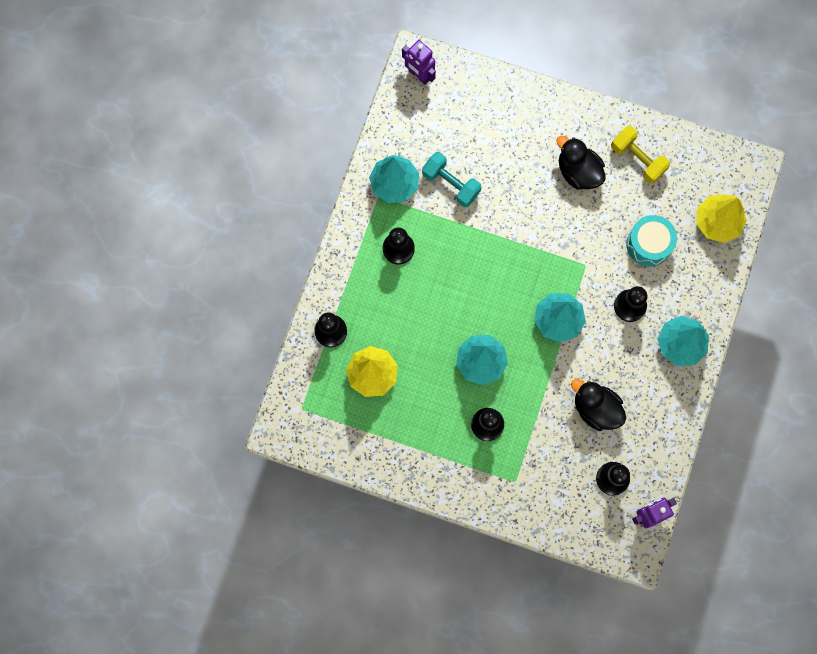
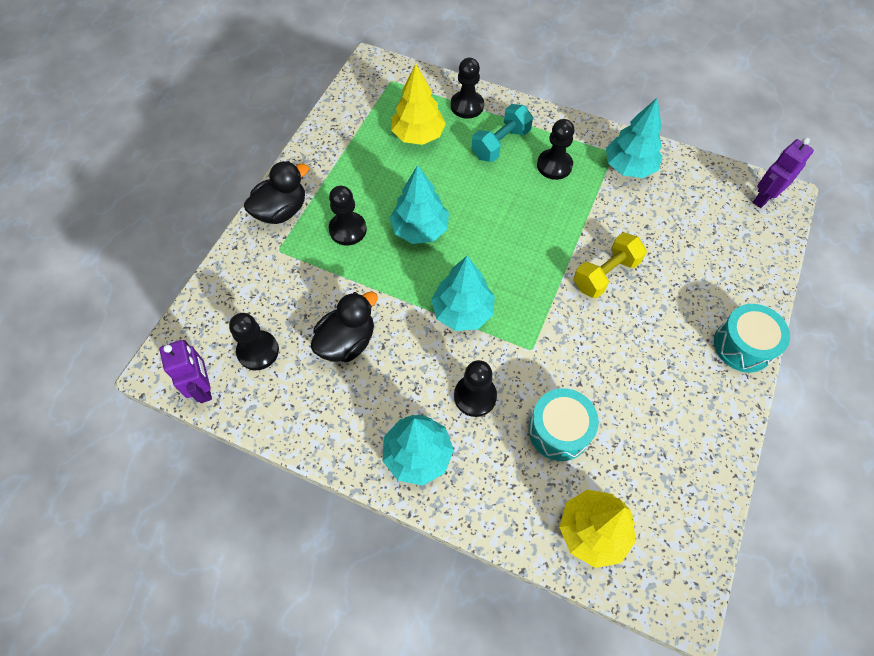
camera: 95 degrees right, 15 degrees down
(451, 184) = (632, 218): turquoise dumbbell -> turquoise dumbbell (500, 144)
(564, 108) = (743, 345): none -> turquoise drum
(578, 172) = (657, 354): black duck -> black duck (281, 211)
(637, 159) = (681, 430): yellow dumbbell -> yellow dumbbell (605, 274)

